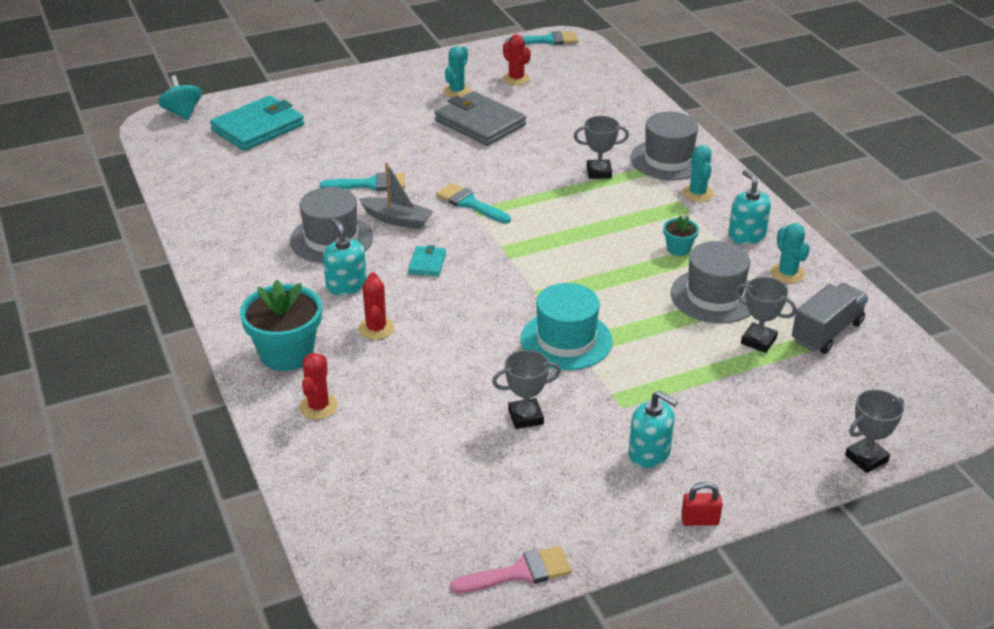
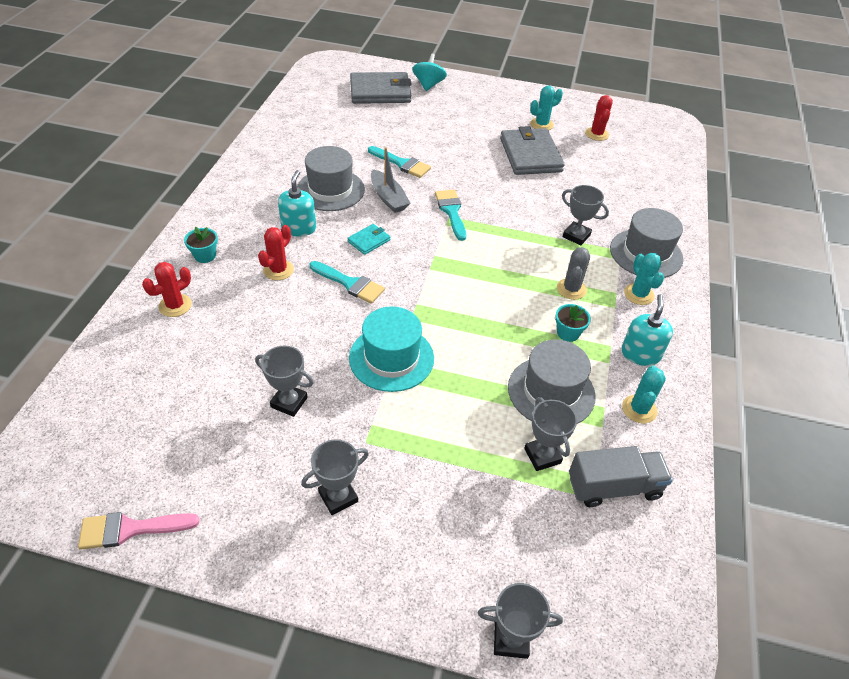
camera: 35 degrees right, 10 degrees up
(182, 113) = (348, 62): turquoise spinning top -> turquoise spinning top (428, 85)
(258, 127) = (380, 92): turquoise wallet -> grey wallet
(286, 353) = (205, 255): turquoise flower pot -> turquoise flower pot, size x0.49
(519, 572) = (130, 529): pink brush -> pink brush turned 150 degrees clockwise
(548, 40) = (655, 116): turquoise brush -> turquoise brush (350, 283)
(643, 215) = (571, 289): none -> grey cactus
(649, 453) = (338, 497): turquoise soap dispenser -> grey trophy
(697, 193) = (639, 294): turquoise cactus -> turquoise cactus turned 45 degrees counterclockwise
(700, 520) = (304, 588): red padlock -> none

